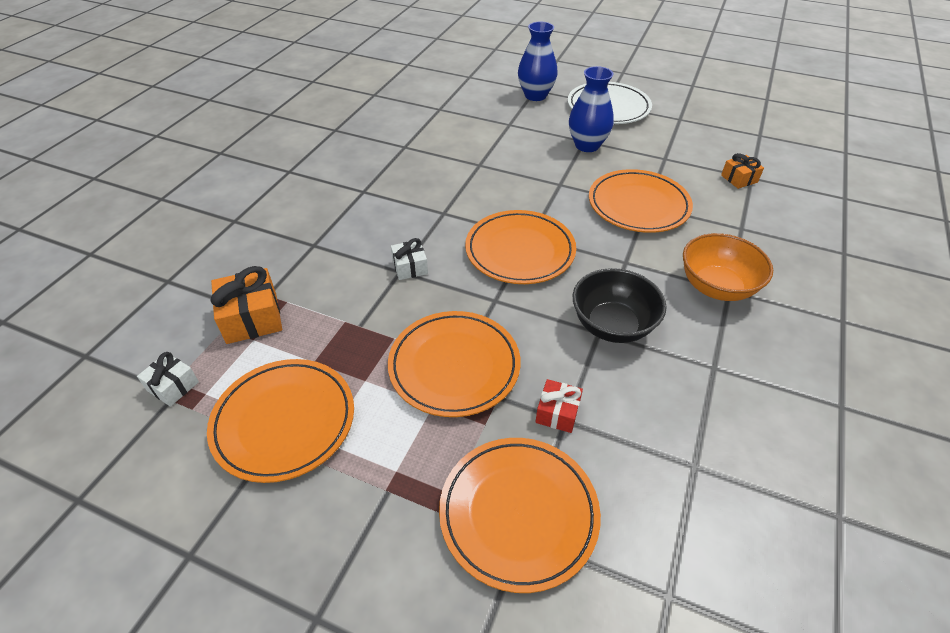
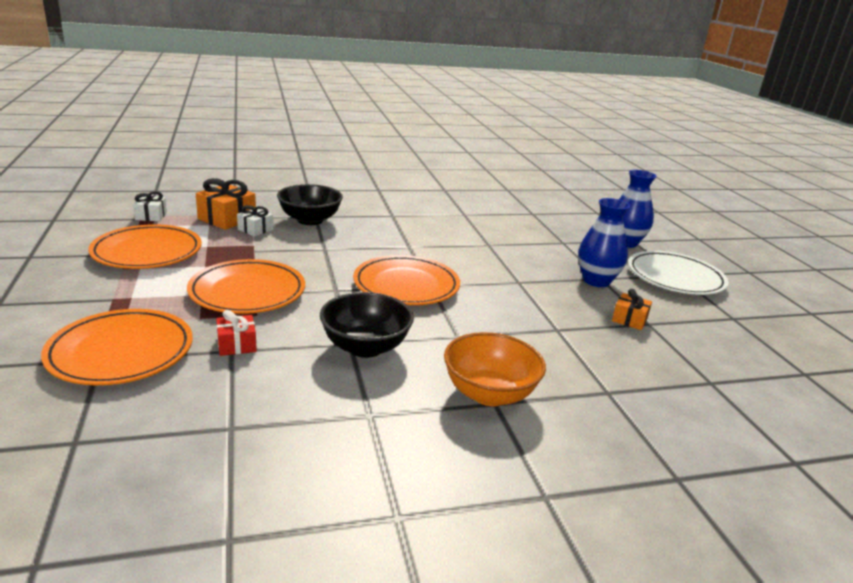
camera: 50 degrees right, 20 degrees down
(320, 253) = (310, 220): none -> black bowl
(410, 267) = (333, 250): white gift -> white gift (255, 230)
(638, 205) = (550, 325): orange plate -> none
(739, 179) = (693, 374): orange gift -> orange gift (629, 319)

